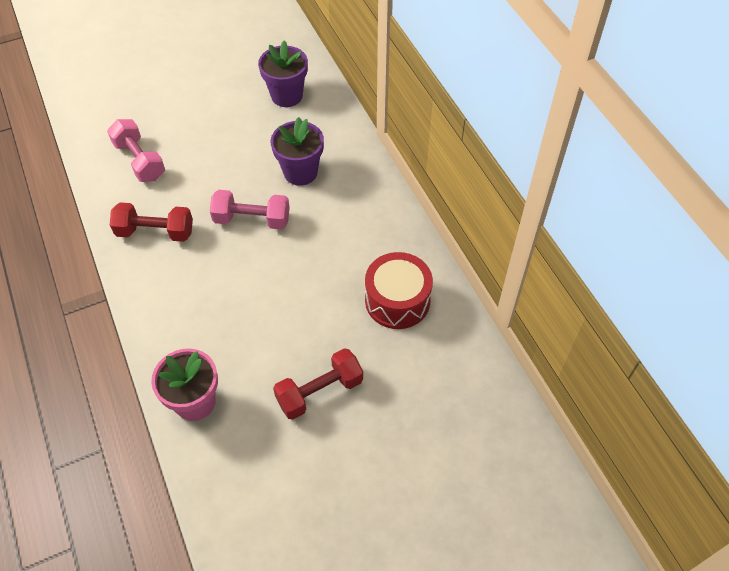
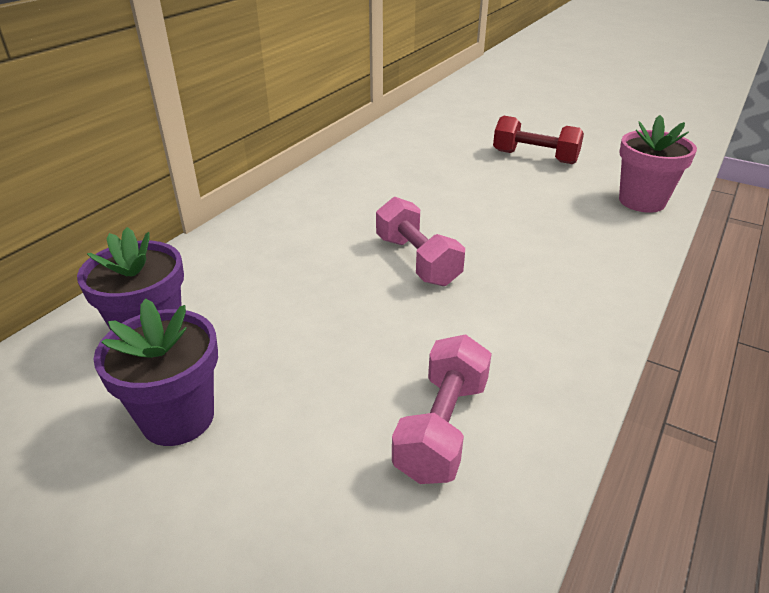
camera: 125 degrees left, 20 degrees down
(155, 232) = (533, 326): red dumbbell -> none
(300, 172) = (305, 258): purple flower pot -> purple flower pot (178, 418)
(397, 300) = (406, 155): red drum -> none

